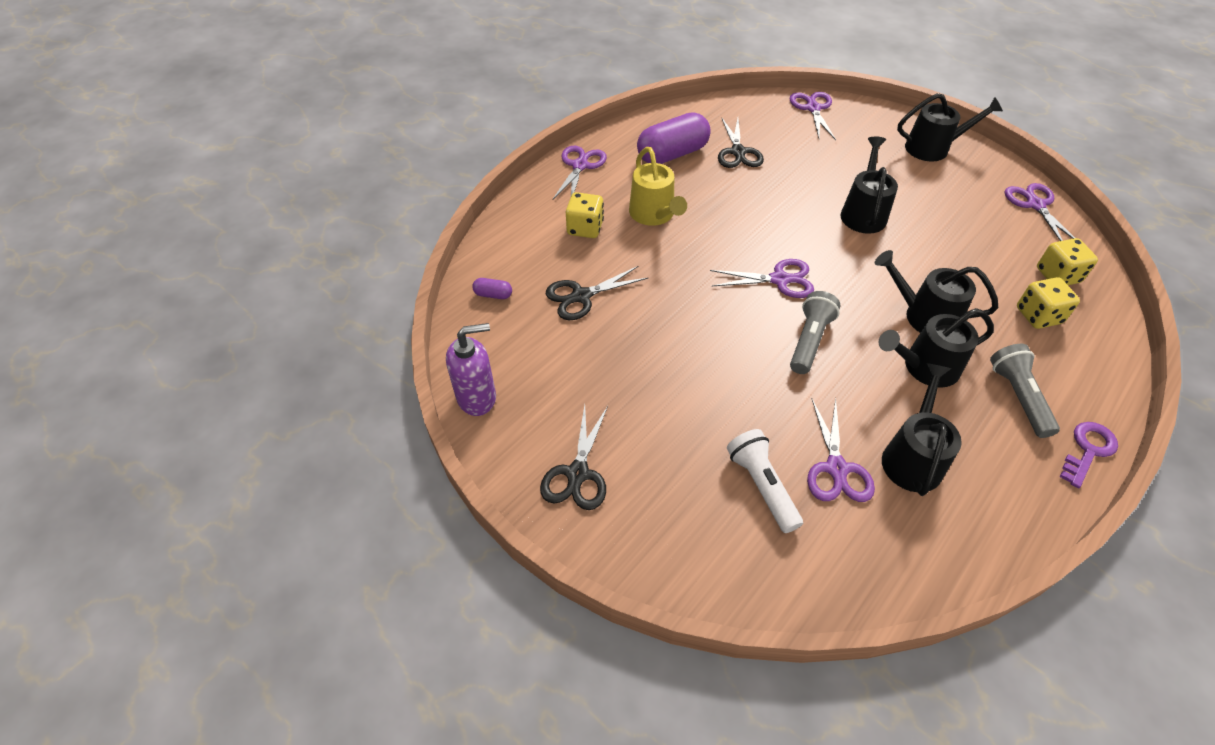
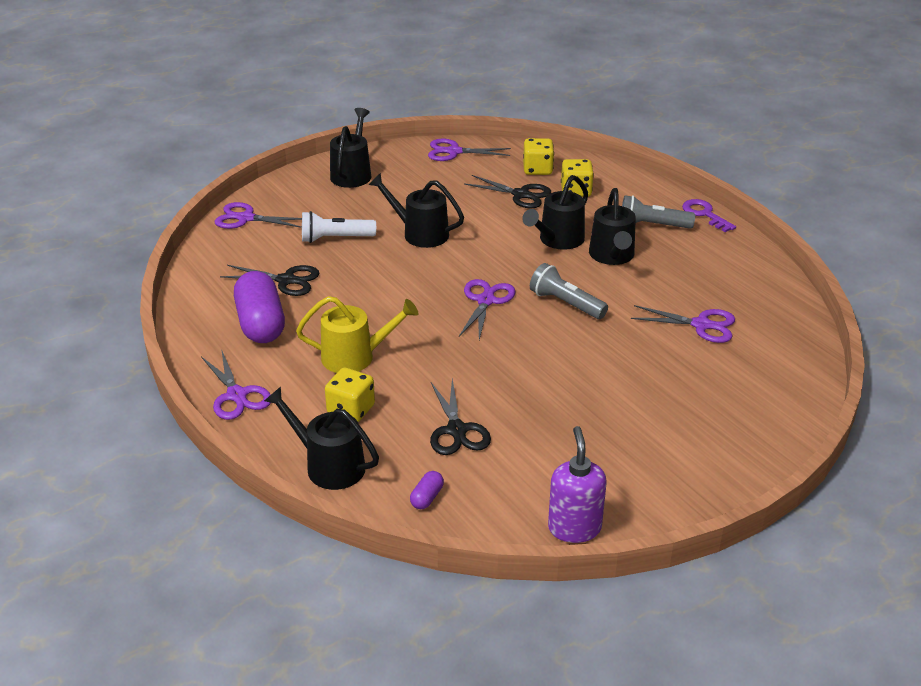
camera: 75 degrees left, 15 degrees down
(577, 474) = (682, 469): black scissors -> black scissors (521, 195)
(580, 166) = (237, 395): purple scissors -> purple scissors turned 150 degrees counterclockwise
(761, 486) = (711, 366): white flashlight -> white flashlight (335, 239)
(912, 457) = (697, 287): black watering can -> black watering can (329, 465)

